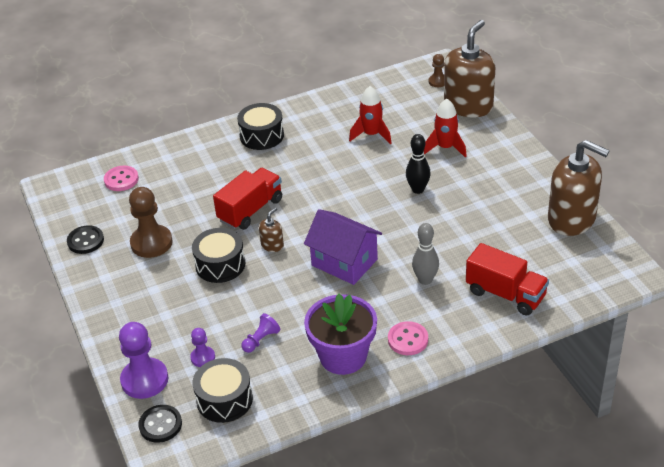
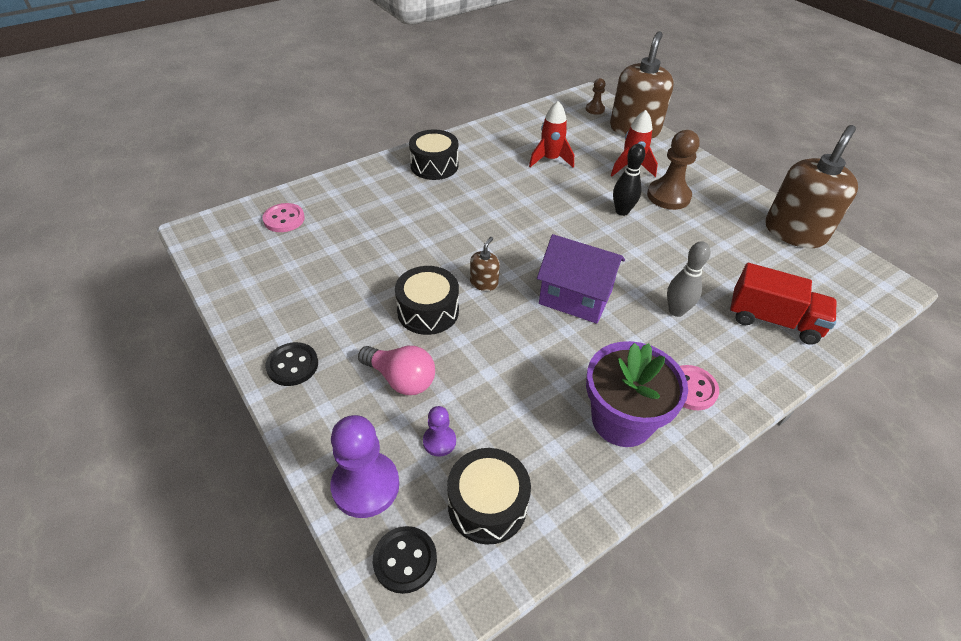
camera: 15 degrees left, 5 degrees up
(85, 241) = (250, 294): black button -> black button (292, 365)
(151, 243) = (335, 290): brown pawn -> brown pawn (668, 196)
(186, 313) = (401, 379): none -> pink light bulb
(250, 210) = (446, 244): red truck -> none
(261, 340) = (509, 407): purple pawn -> none
(572, 219) = (794, 232): brown soap dispenser -> brown soap dispenser turned 75 degrees counterclockwise

